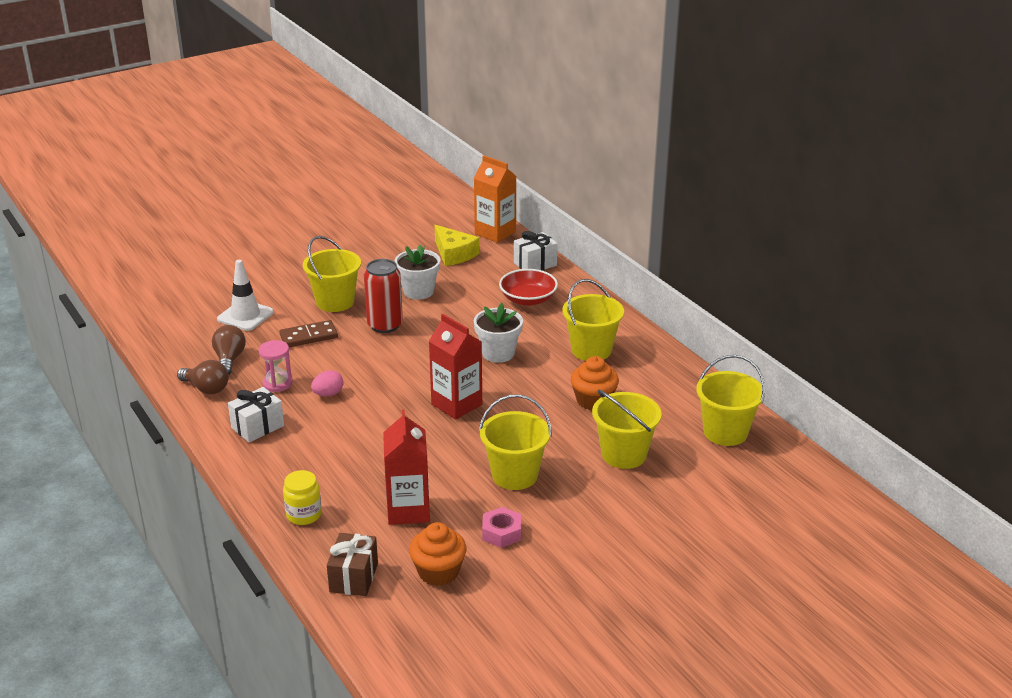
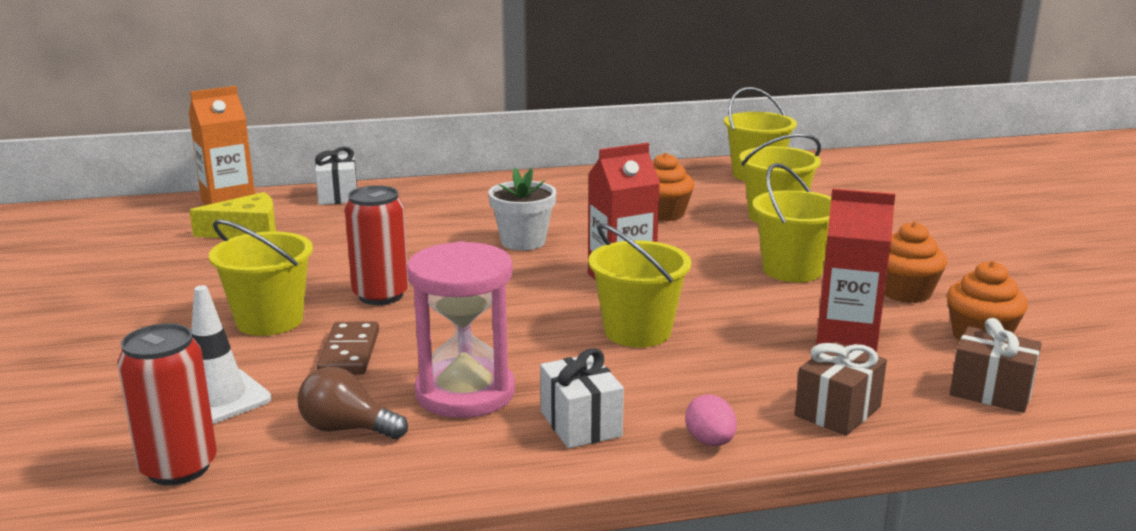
camera: 70 degrees left, 10 degrees down
(182, 328) = (178, 468): none -> red can
(206, 388) = (422, 461): brown light bulb -> none
(277, 383) = (465, 393): pink hourglass -> pink hourglass, size x1.90
(304, 515) = (837, 411): yellow jar -> brown gift
(328, 394) = (530, 356): pink egg -> pink egg (710, 442)
(418, 291) = (316, 263): white flower pot -> none
(501, 533) = (905, 292): pink nut -> orange cupcake
(528, 299) = (415, 210): red bowl -> none
(591, 350) = (560, 199): yellow bucket -> yellow bucket (637, 332)

